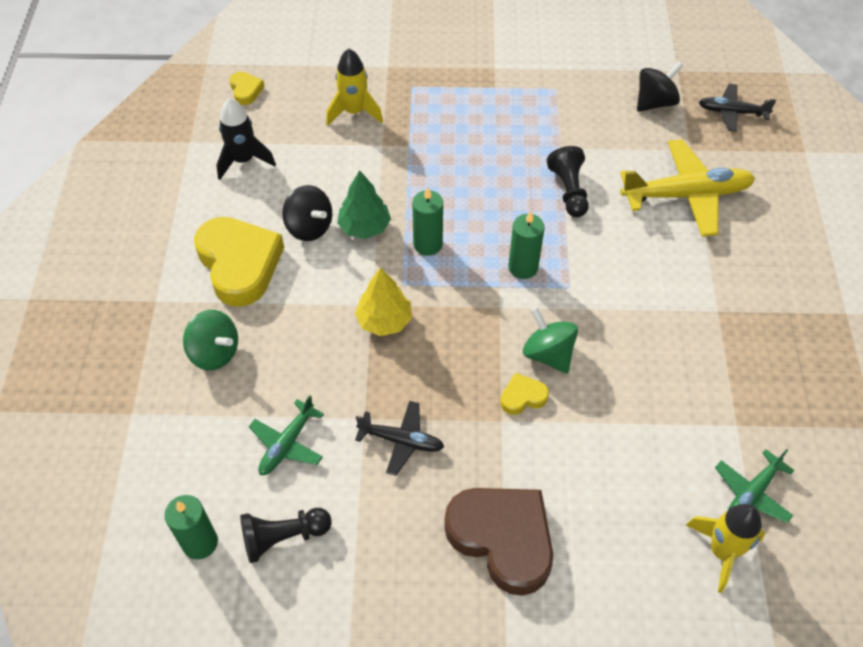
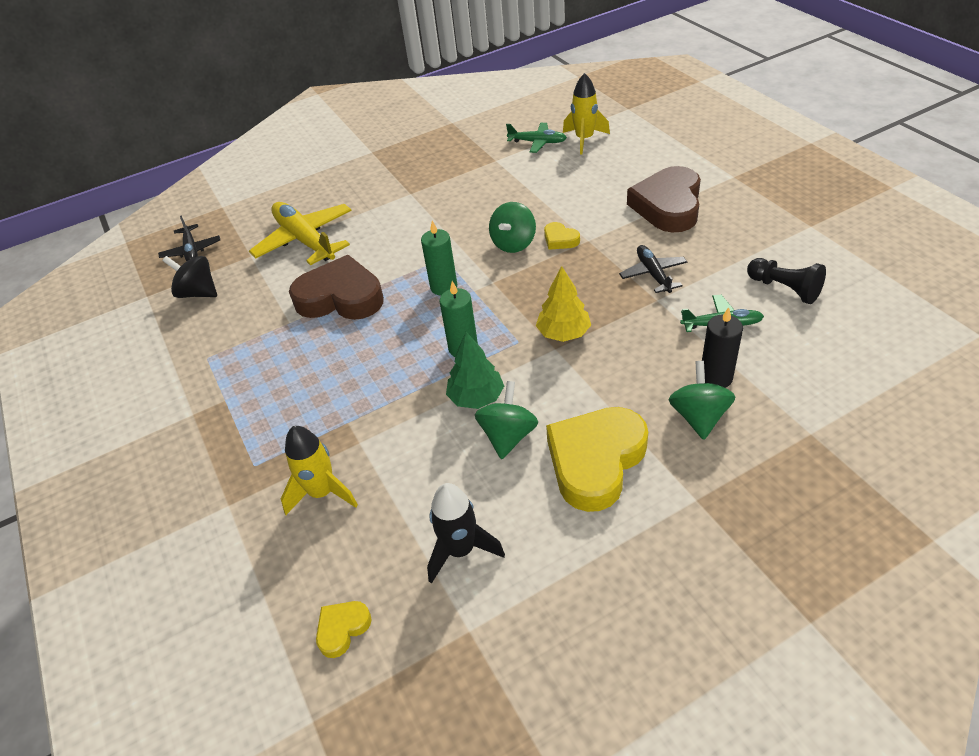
camera: 115 degrees left, 10 degrees down
(200, 542) = (841, 325): green candle -> none
(238, 393) = (716, 378): none -> black candle
(309, 227) = (508, 436): black spinning top -> green spinning top
(569, 191) = (340, 297): black pawn -> brown heart

